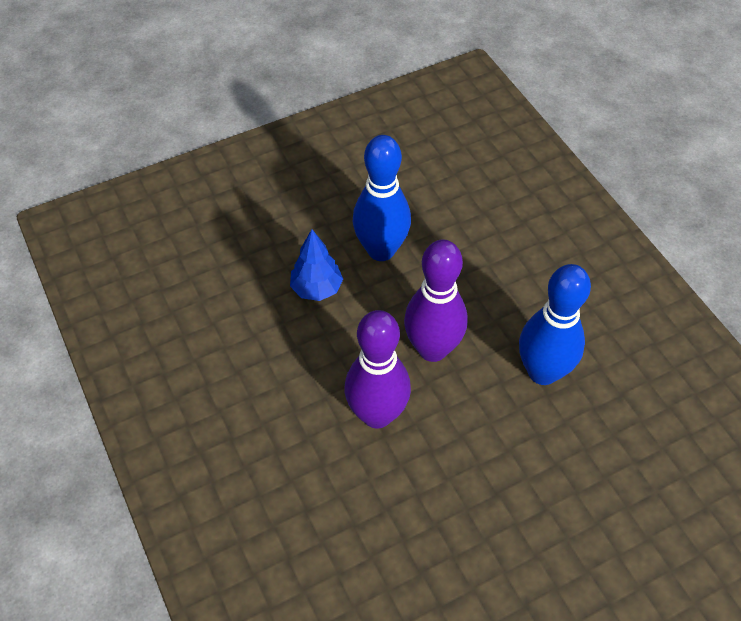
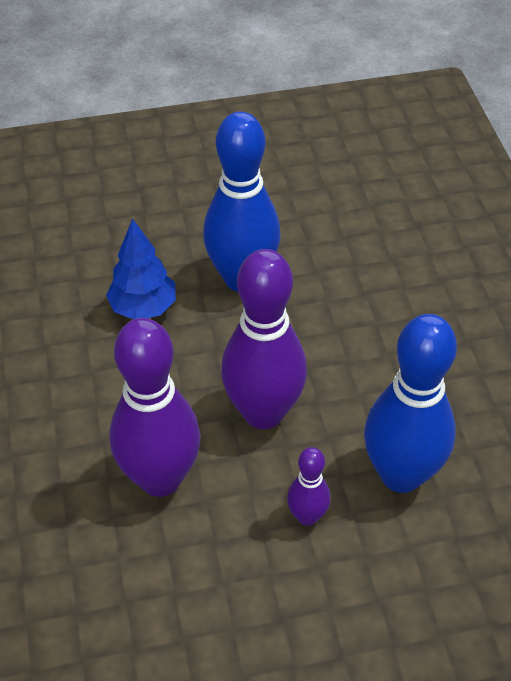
camera: 15 degrees right, 5 degrees down
(489, 417) = (307, 516): none -> purple bowling pin

